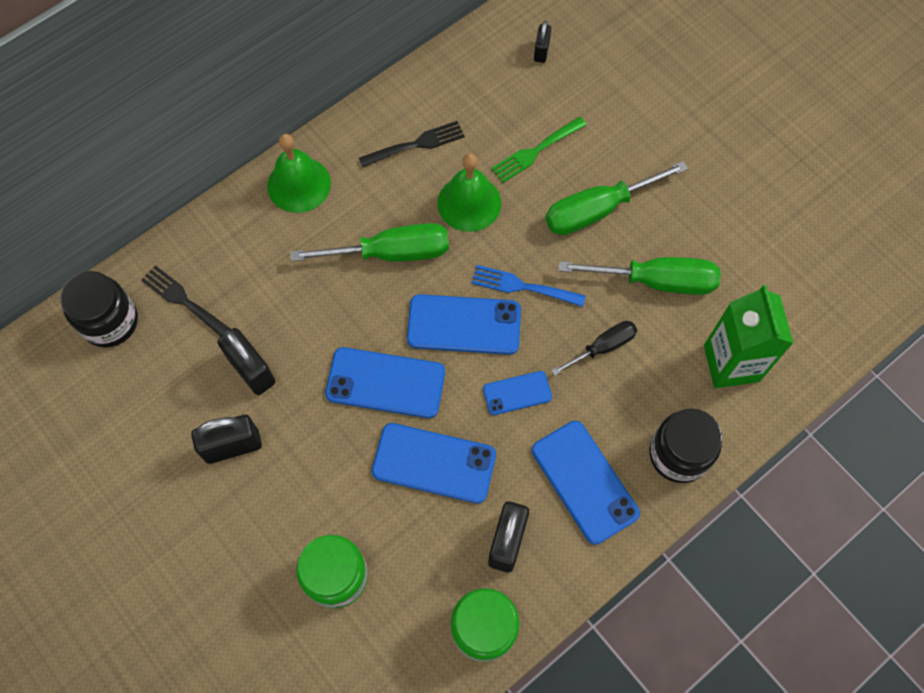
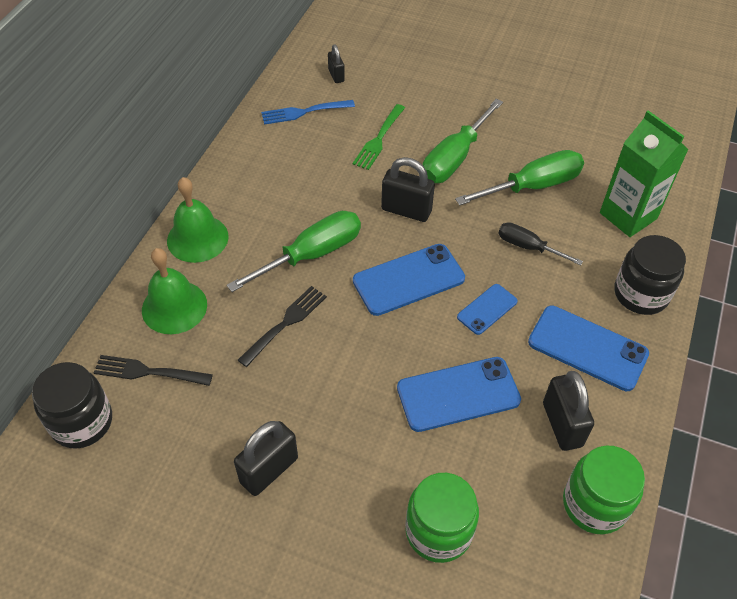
camera: 30 degrees left, 15 degrees down
(251, 370) = (246, 398): black padlock -> black padlock (406, 210)
(385, 383) = (374, 352): blue phone -> none
(416, 144) = (280, 171): black fork -> black fork (285, 323)
(469, 203) = (351, 193): green bell -> green bell (174, 307)
(523, 286) = (436, 232): blue fork -> blue fork (304, 112)
(603, 347) = (528, 247): black screwdriver -> black screwdriver turned 90 degrees counterclockwise

